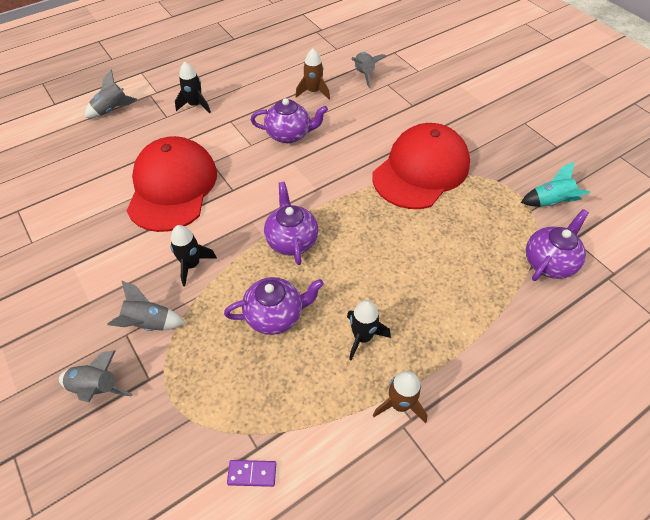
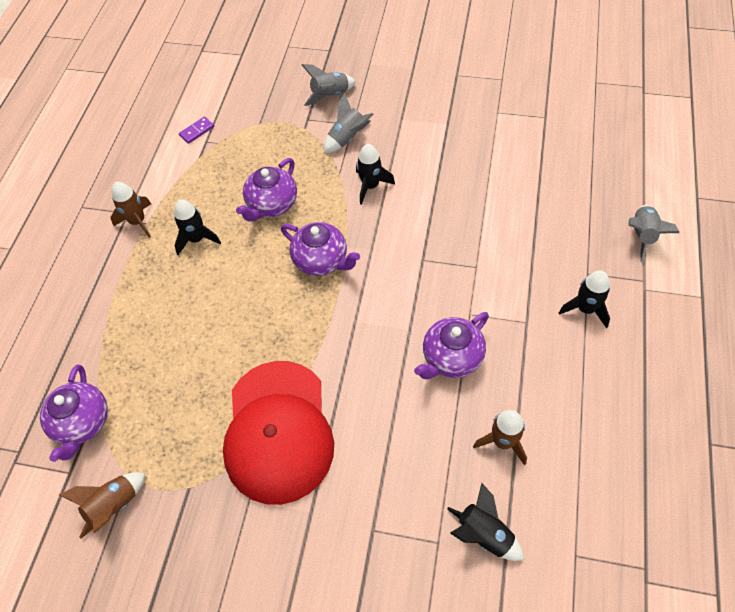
camera: 140 degrees right, 5 degrees up
(172, 187) = (471, 221): red cap -> none
(364, 74) = (484, 534): grey rocket -> black rocket
(550, 202) = (114, 506): turquoise rocket -> brown rocket

